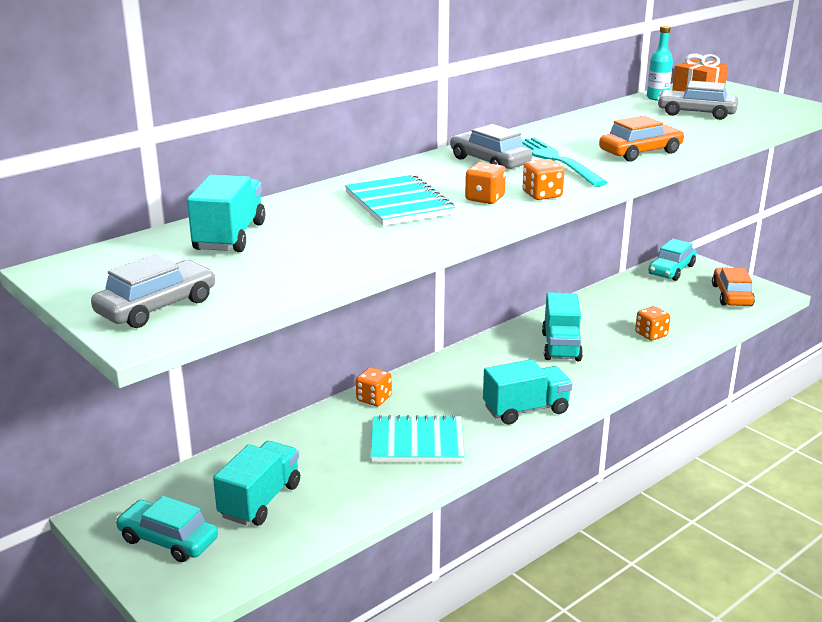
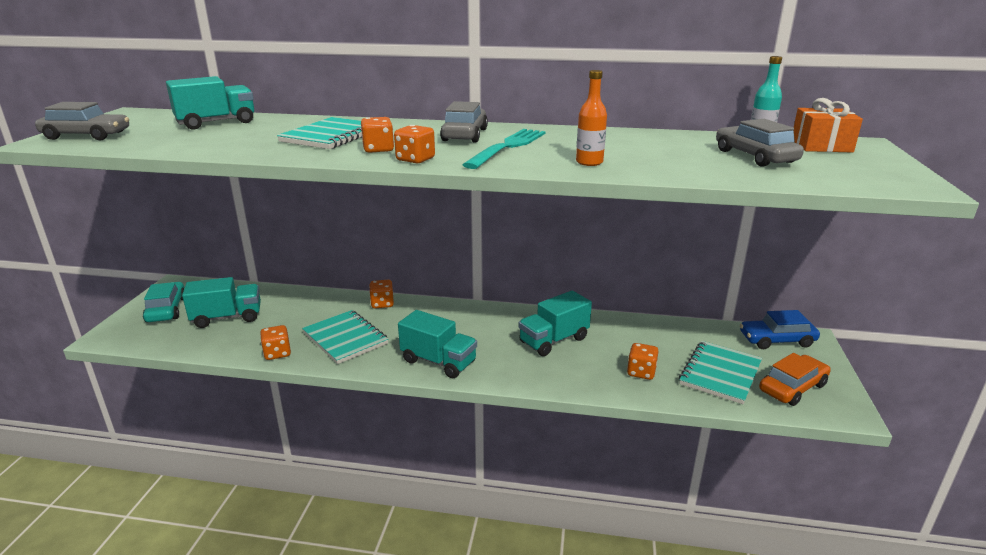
camera: 50 degrees right, 0 degrees up
(393, 490) = (277, 353): none -> orange dice
(640, 152) = (589, 162): orange car -> orange bottle
(671, 270) = (777, 340): turquoise car -> blue car
(687, 309) = (720, 374): none -> turquoise notebook

